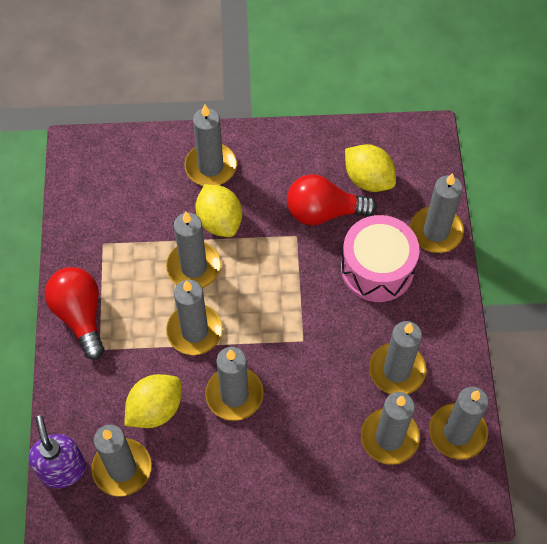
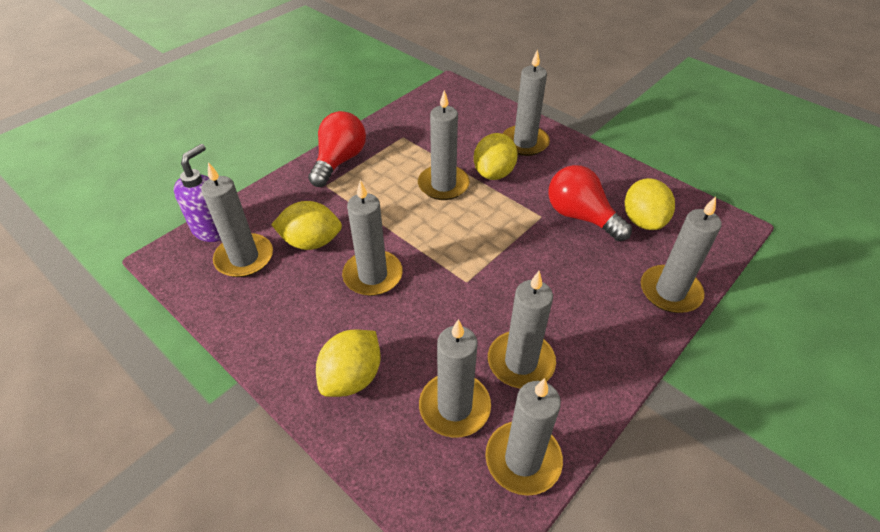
camera: 45 degrees right, 15 degrees down
(194, 331) = (396, 219): grey candle -> none
(309, 479) = (352, 377): none -> yellow lemon
(377, 269) = (585, 280): pink drum -> none

